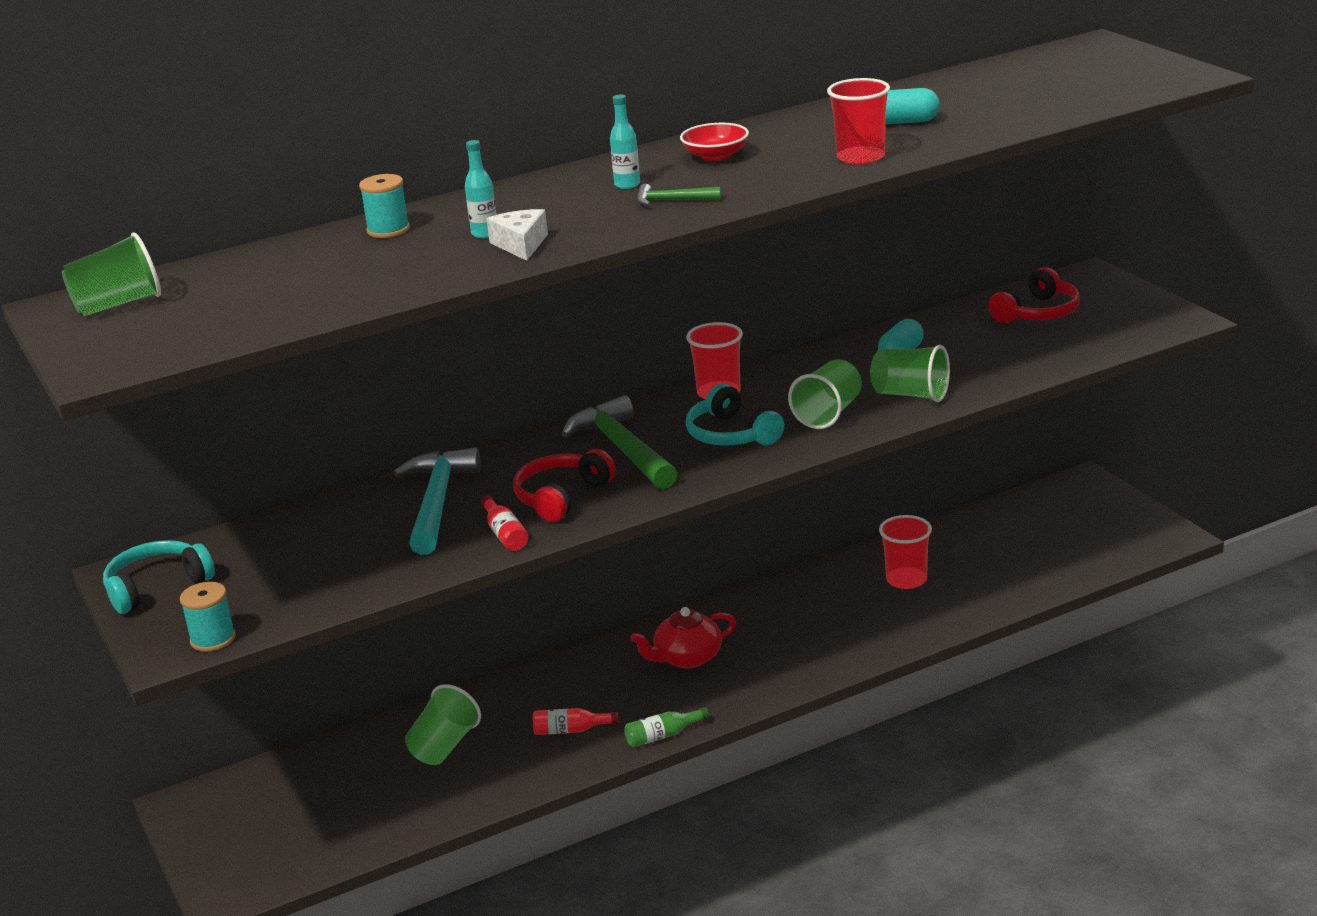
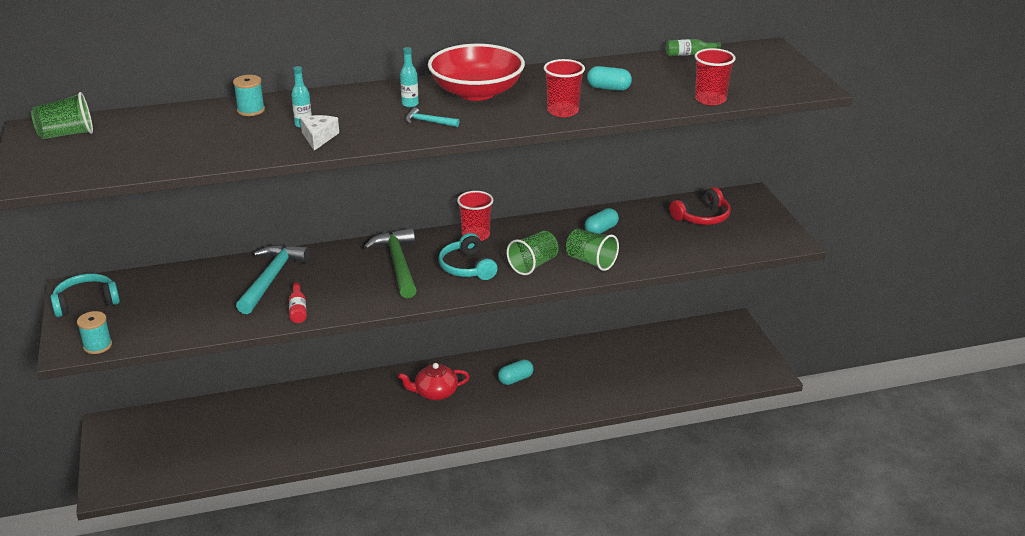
camera: 10 degrees right, 5 degrees up
(444, 746) = (268, 420): green cup -> none
(561, 497) = (344, 290): red headphones -> none
(571, 730) = (345, 426): red bottle -> none
(663, 736) = (396, 443): green bottle -> green bottle (689, 54)
(672, 200) = (428, 122): green hammer -> turquoise hammer
(715, 156) = (476, 92): red bowl -> red bowl, size x2.14
(800, 616) = (515, 379): none -> turquoise capsule
(906, 580) = (591, 368): red cup -> red cup (710, 99)

